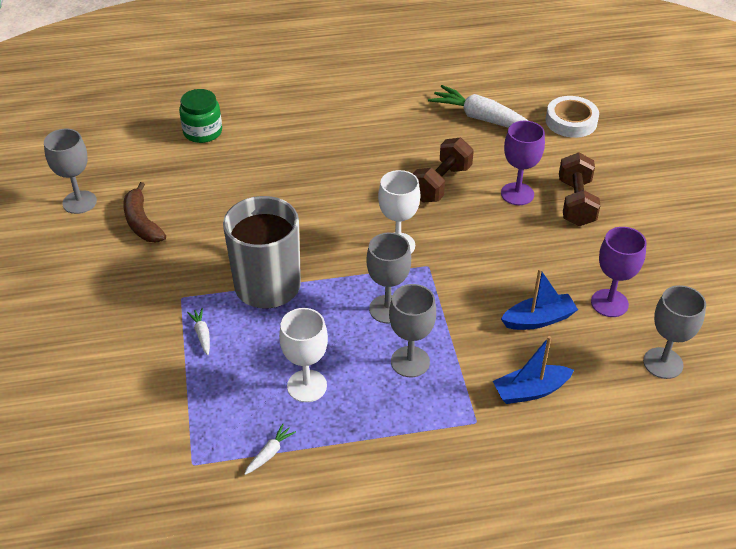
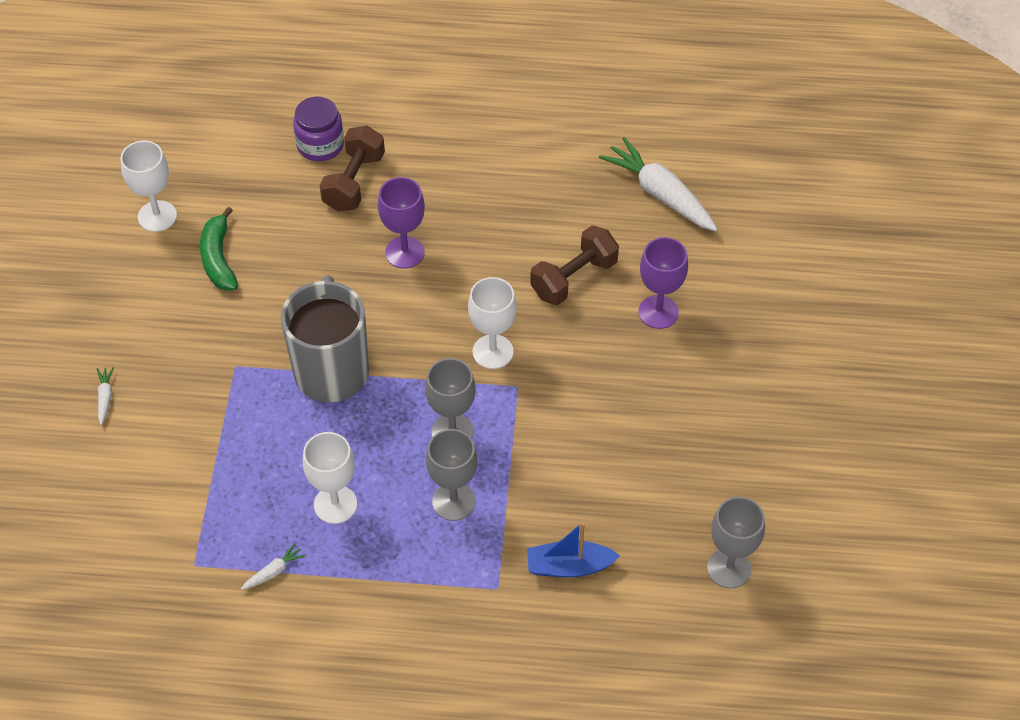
camera: 15 degrees right, 10 degrees up
(79, 202) = (157, 216): grey goblet -> white goblet
(142, 222) = (218, 259): brown banana -> green banana
(202, 334) = (245, 417): white carrot -> white carrot (105, 397)
(203, 132) = (320, 145): green jar -> purple jar
(538, 319) = (614, 483): blue boat -> none
(571, 121) = (768, 220): white tape -> none
(576, 203) = (723, 339): brown dumbbell -> brown dumbbell (354, 182)
(609, 303) = (703, 481): purple goblet -> purple goblet (405, 252)

